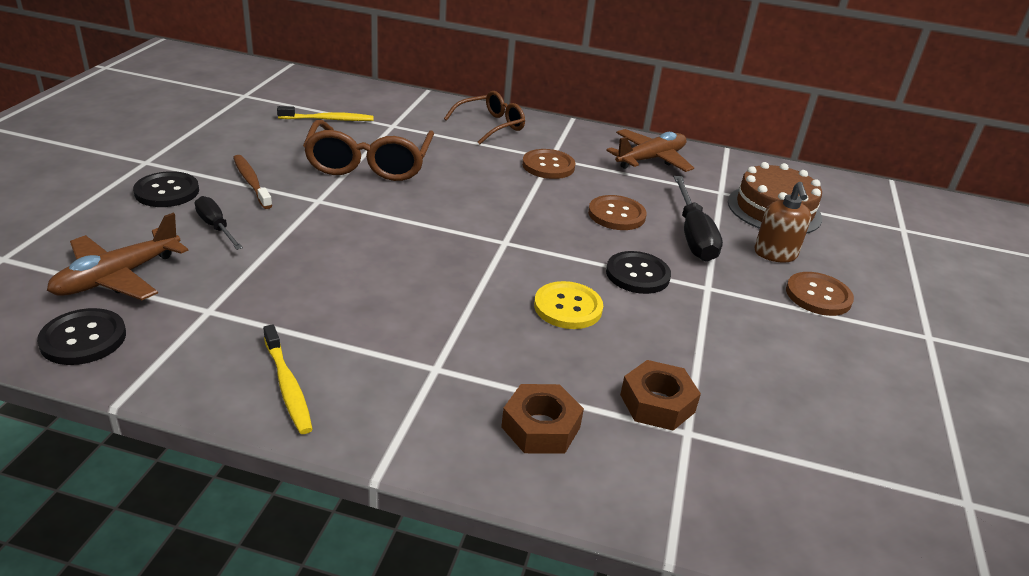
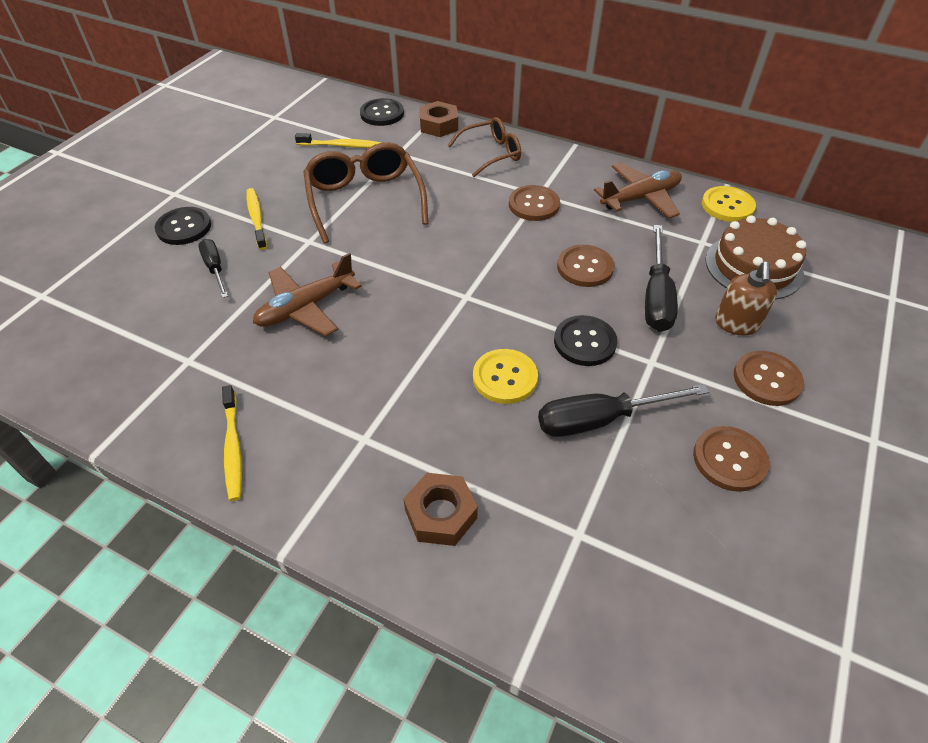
camera: 15 degrees right, 15 degrees up
(83, 339) = (84, 384): black button -> black button (382, 114)
(117, 277) = (124, 320): brown plane -> brown plane (306, 307)
(251, 182) = (256, 218): brown toothbrush -> yellow toothbrush
(369, 164) = (365, 199): brown glasses -> brown glasses turned 150 degrees clockwise
(657, 403) = (559, 497): brown nut -> brown nut (438, 125)
(675, 336) = (600, 420): none -> black screwdriver
(733, 164) = (727, 206): none -> yellow button
(808, 360) = (729, 460): none -> brown button

